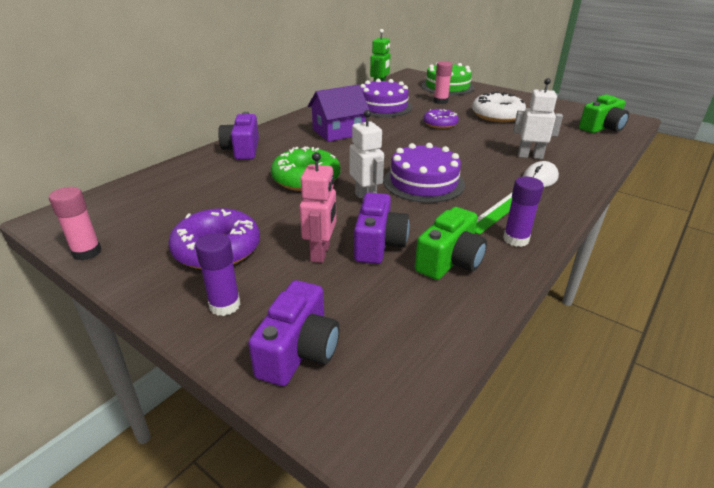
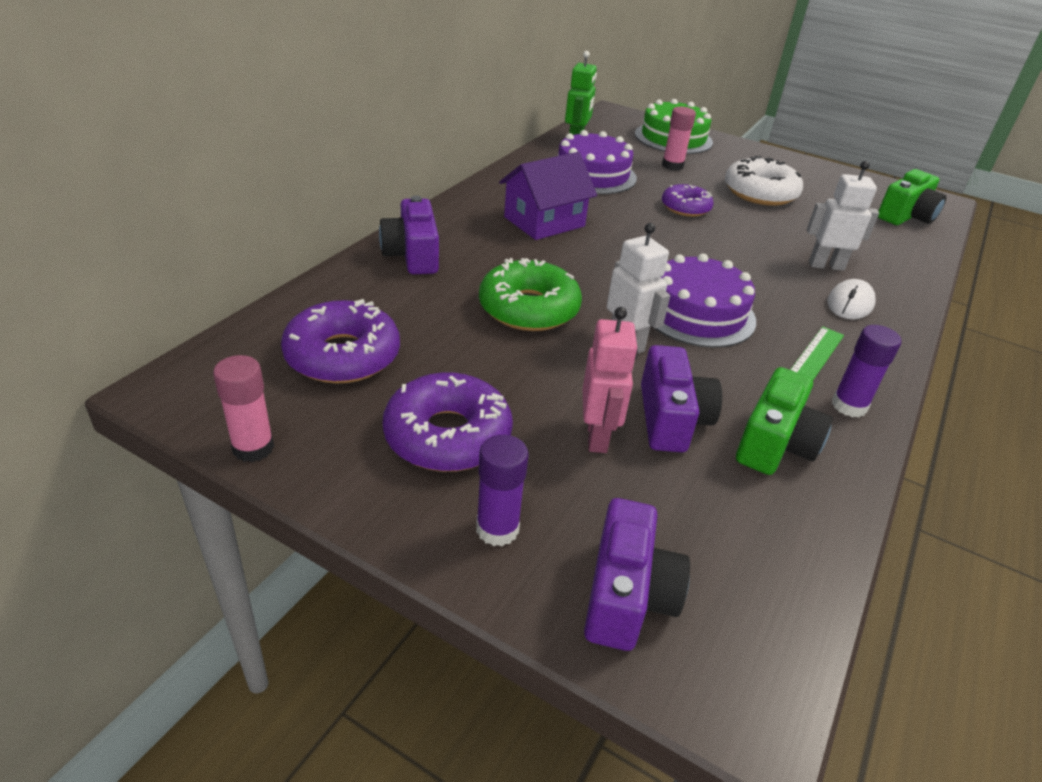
camera: 10 degrees left, 5 degrees up
(170, 203) = (342, 355): none -> purple donut

